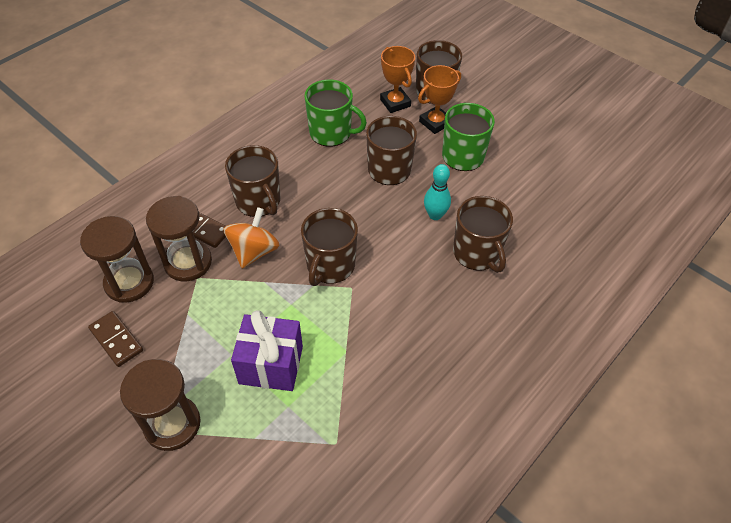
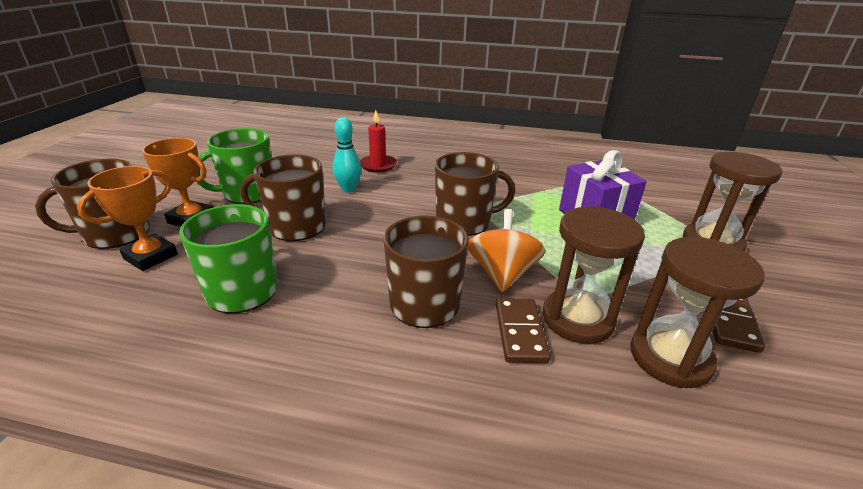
camera: 120 degrees left, 20 degrees down
(254, 251) = (502, 274): orange spinning top -> orange spinning top turned 105 degrees clockwise
(477, 253) = (378, 165): brown mug -> red candle

